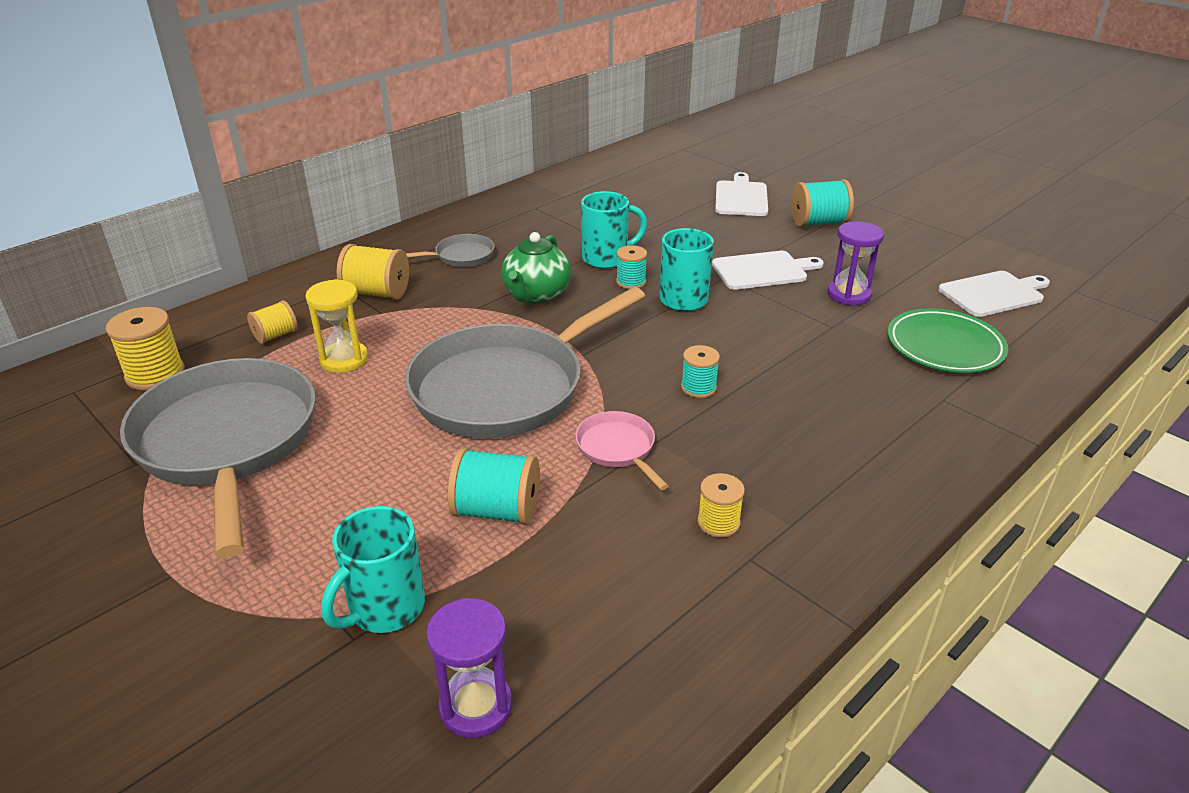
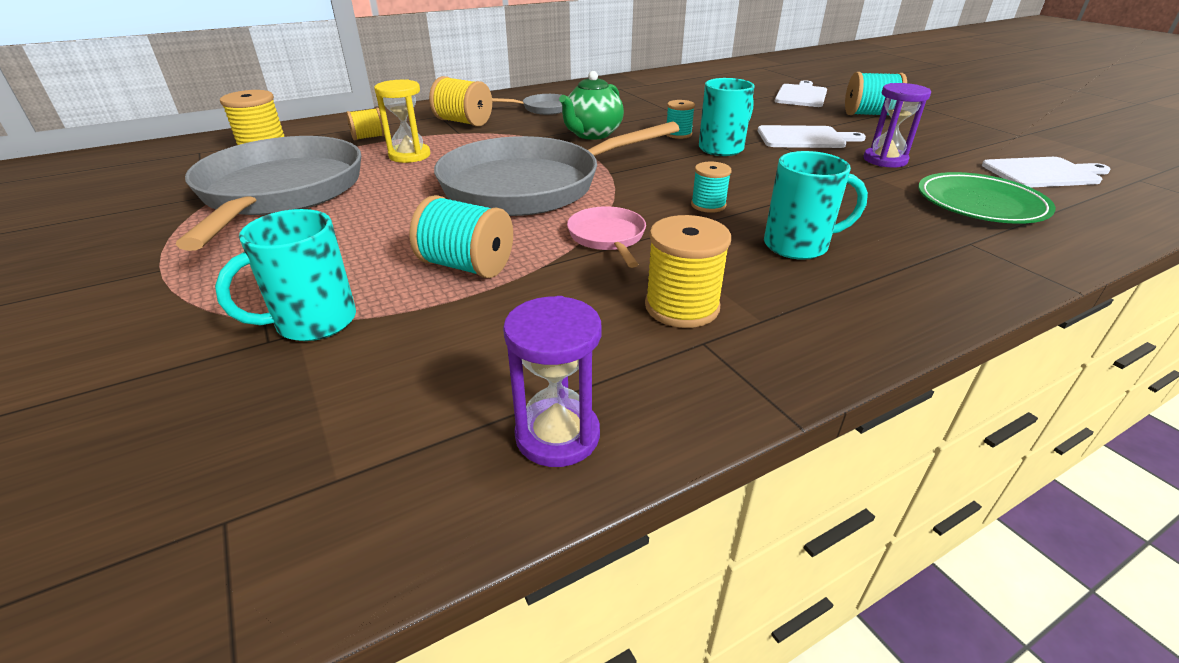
camera: 15 degrees right, 0 degrees up
(476, 706) = (337, 421): purple hourglass -> purple hourglass (557, 435)
(607, 258) = (664, 119): turquoise mug -> turquoise mug (798, 246)
(718, 522) = (682, 307): yellow spool -> yellow spool, size x1.61

